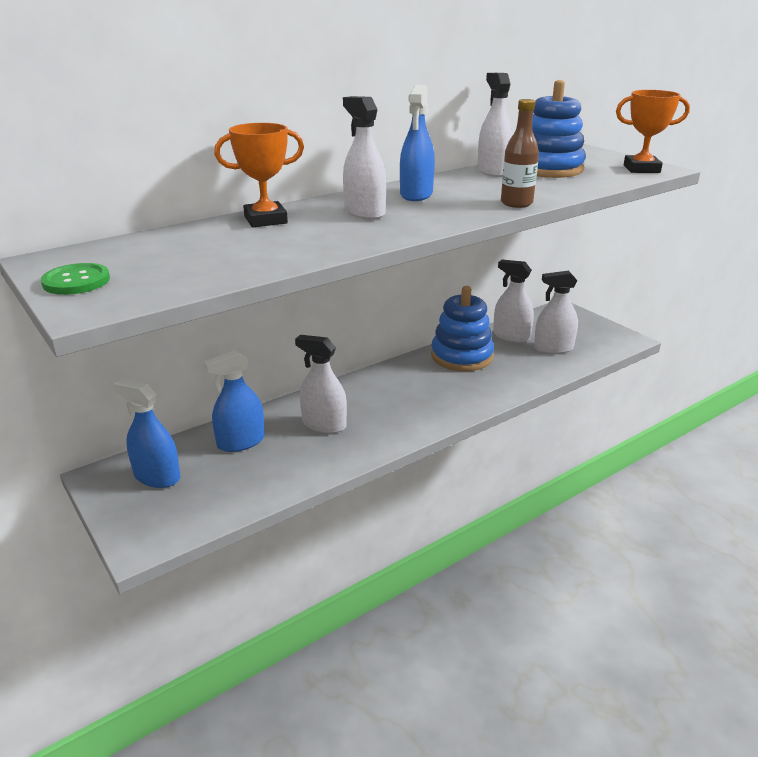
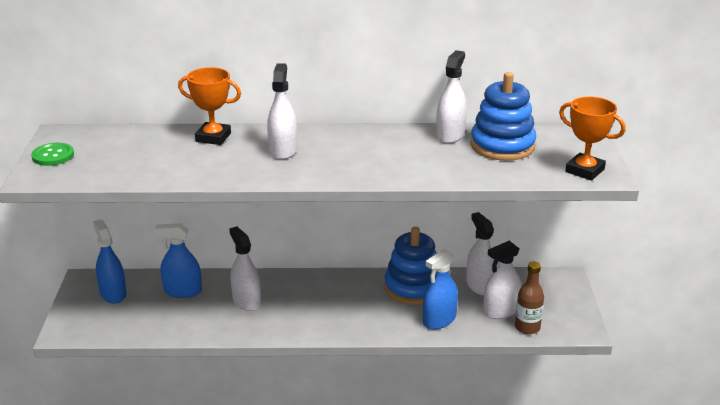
camera: 35 degrees right, 0 degrees up
(416, 194) = (347, 143): blue spray bottle -> blue spray bottle (439, 320)
(516, 203) = (401, 176): brown bottle -> brown bottle (527, 328)
(553, 348) = (501, 311): white spray bottle -> white spray bottle turned 60 degrees counterclockwise

